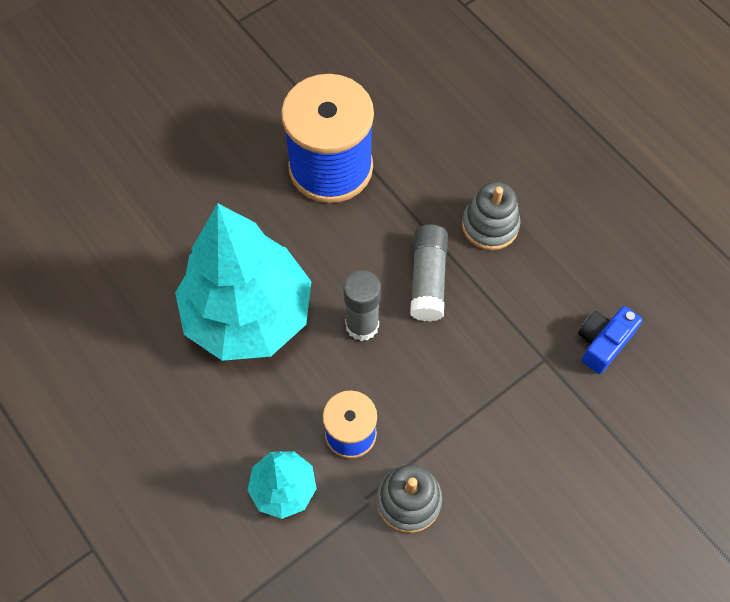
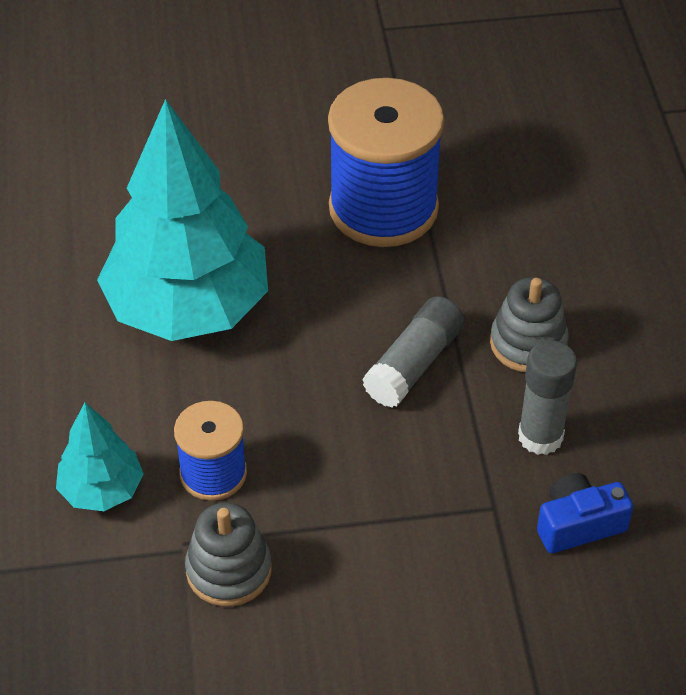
camera: 30 degrees right, 15 degrees down
(362, 325) = (304, 375): grey glue stick -> grey glue stick (540, 436)

